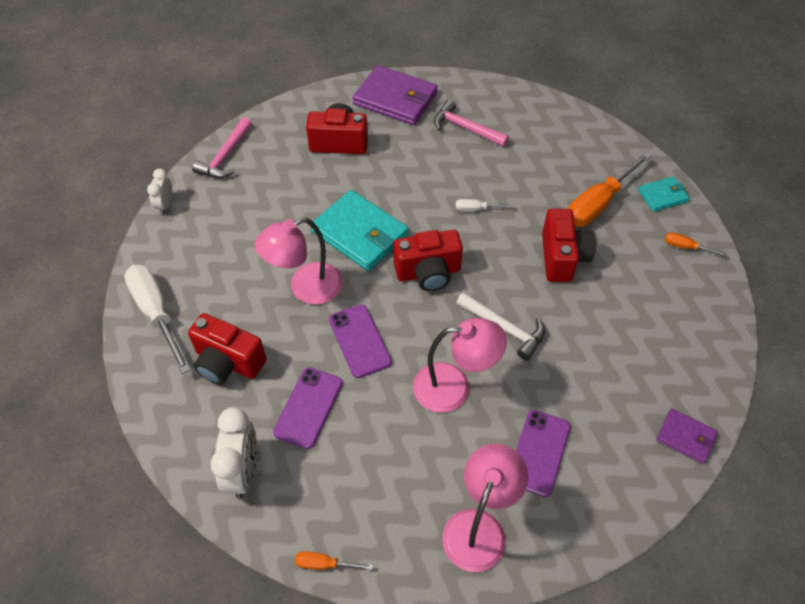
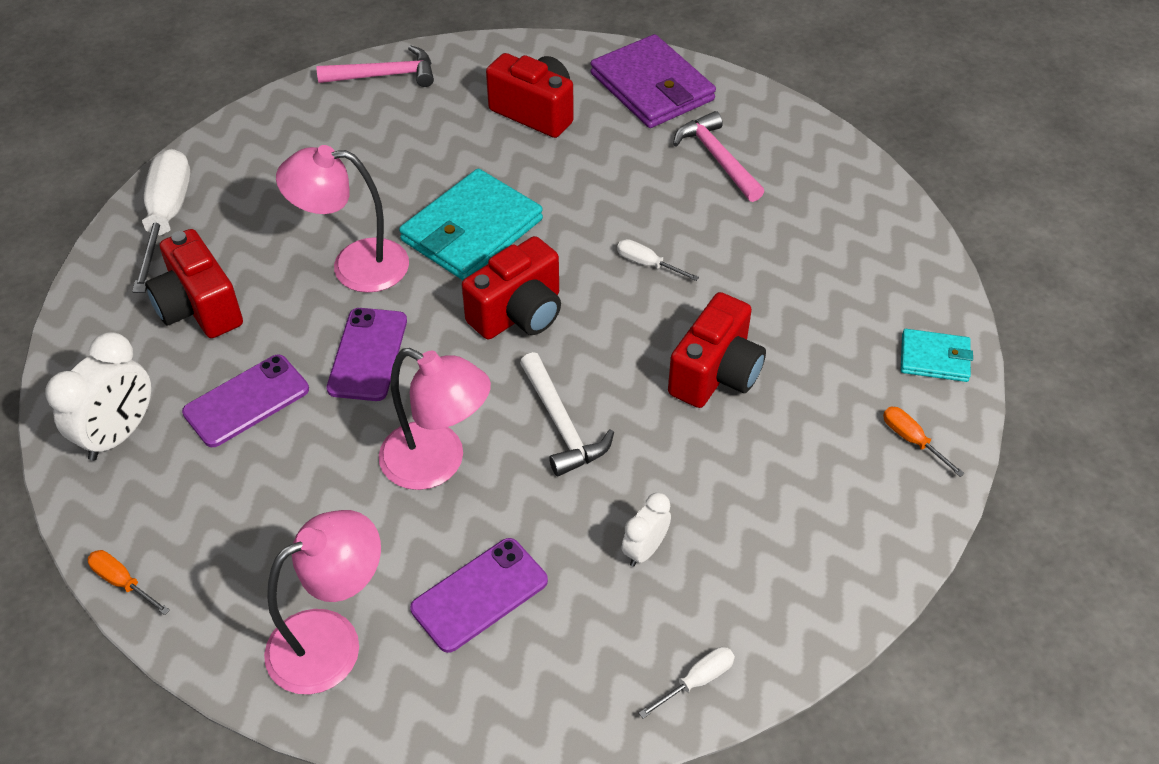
camera: 30 degrees right, 5 degrees down
(165, 205) = (272, 103): white clock -> white clock (645, 550)
(225, 156) = (384, 75): pink hammer -> pink hammer turned 150 degrees counterclockwise
(360, 233) = (471, 230): turquoise wallet -> turquoise wallet turned 60 degrees clockwise
(428, 273) = (519, 314): red camera -> red camera turned 60 degrees counterclockwise
(598, 204) = (826, 328): orange screwdriver -> none
(685, 437) = (697, 681): purple wallet -> white screwdriver

